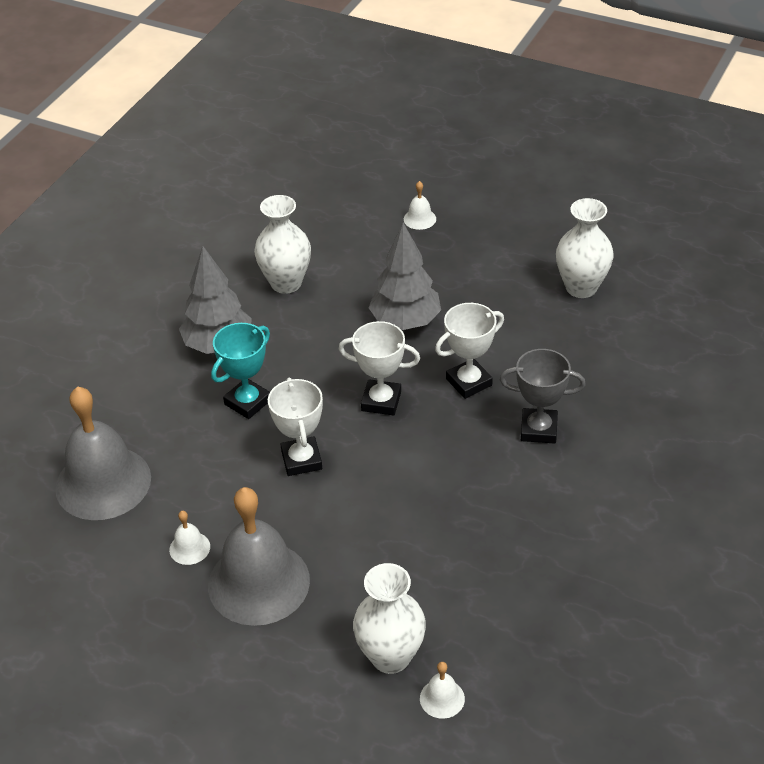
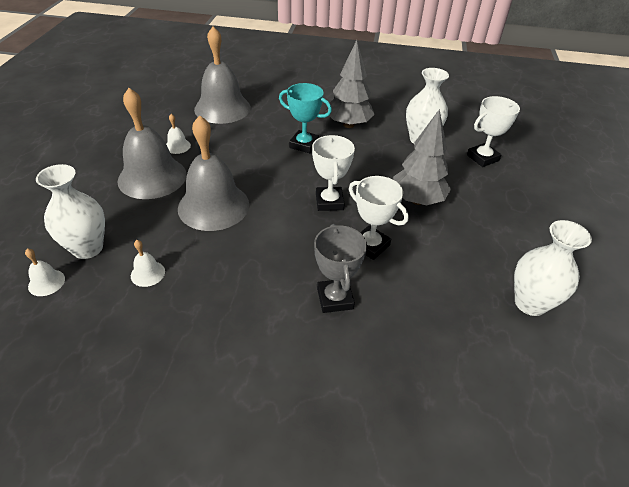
camera: 70 degrees right, 0 degrees up
(301, 460) = (260, 175): white trophy -> white trophy (482, 158)
(349, 517) = (213, 206): none -> grey bell
(419, 219) = (535, 188): white bell -> white bell (147, 273)

